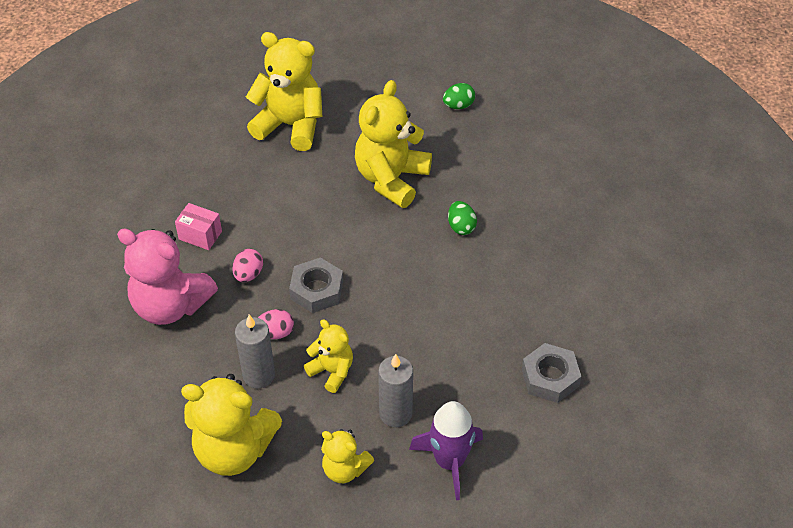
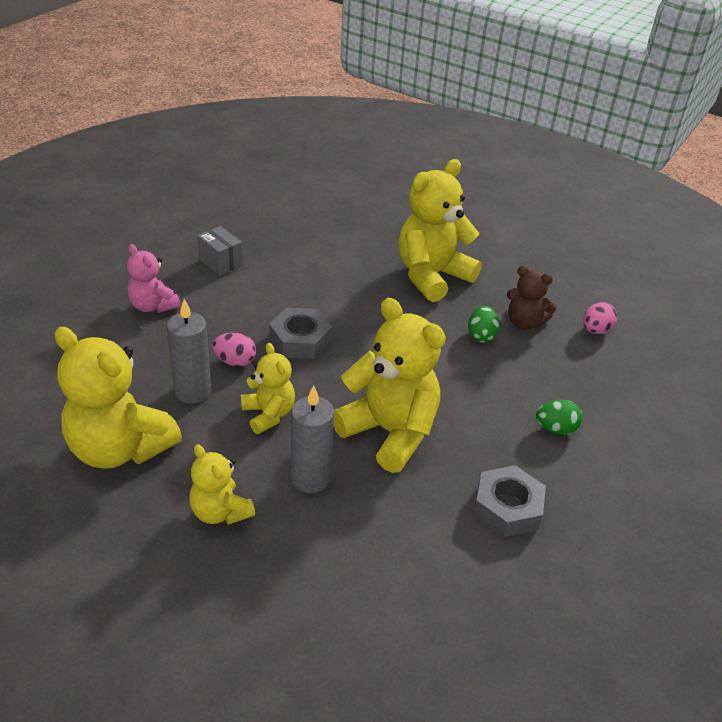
camera: 20 degrees right, 10 degrees down
(170, 305) = (153, 306): pink teddy bear -> pink teddy bear, size x0.55
(200, 235) = (221, 262): pink box -> grey box
(248, 274) = (243, 306): pink egg -> pink egg (595, 330)
(290, 125) = (360, 209): yellow teddy bear -> yellow teddy bear (389, 432)
(449, 461) = (341, 550): purple rocket -> none
(458, 105) = (532, 241): green egg -> green egg (555, 429)
(490, 199) = (524, 323): none -> brown teddy bear

